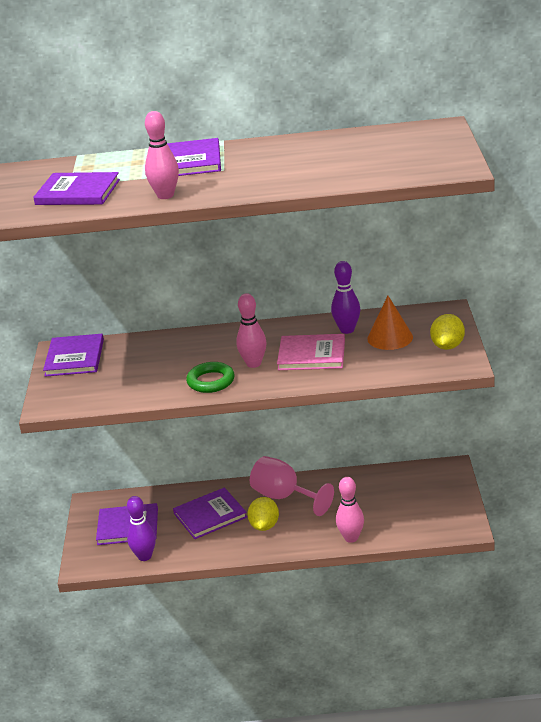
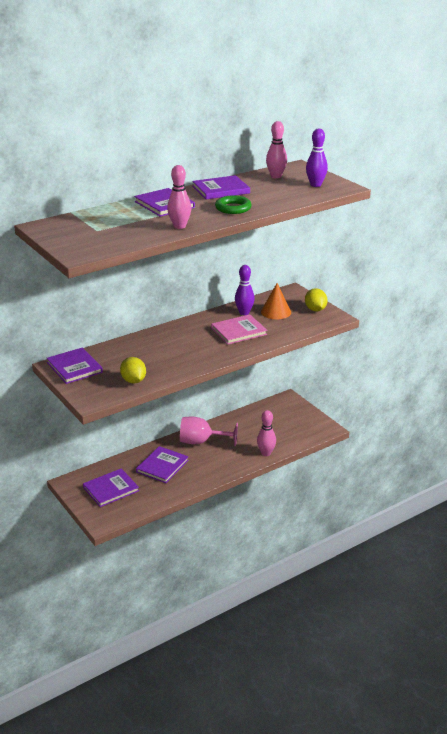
camera: 35 degrees left, 0 degrees up
(78, 192) = (111, 233): purple book -> purple book (221, 190)
(144, 556) = (141, 503): purple bowling pin -> purple bowling pin (315, 185)
(211, 381) = (191, 360): green ring -> green ring (233, 208)
(253, 363) = (207, 344): pink bowling pin -> pink bowling pin (276, 176)
(264, 526) = (205, 462): yellow lemon -> yellow lemon (133, 381)

